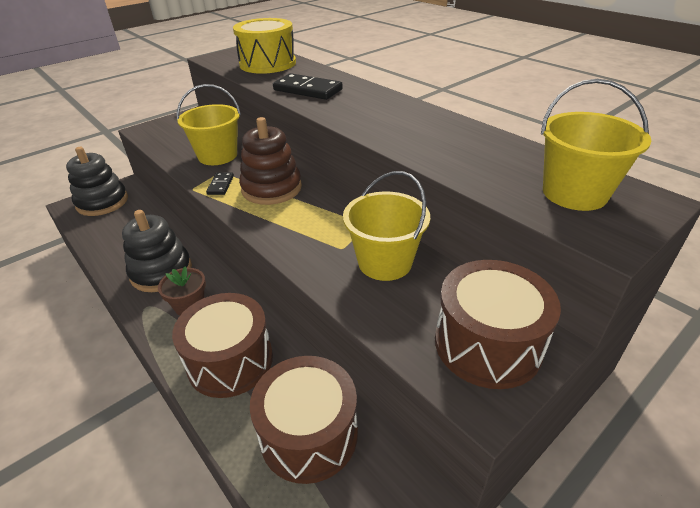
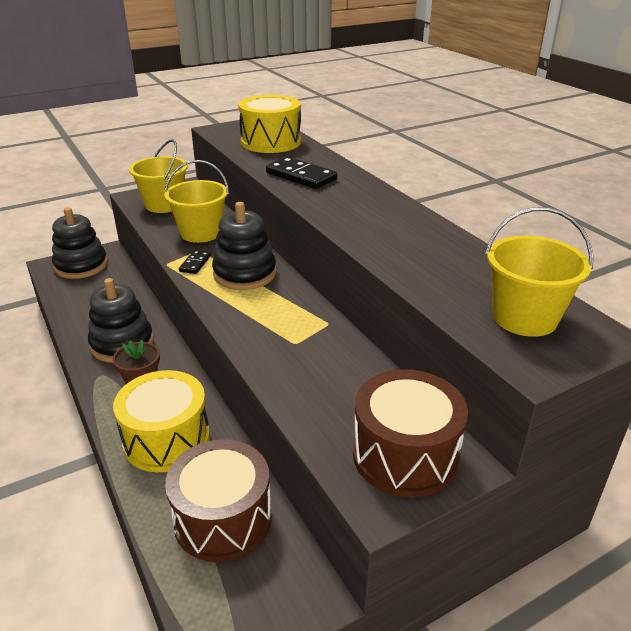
camera: 10 degrees right, 5 degrees down
(230, 361) = (167, 439): brown drum -> yellow drum
(271, 188) = (244, 274): brown stacking toy -> black stacking toy
(385, 262) = (333, 363): yellow bucket -> yellow bucket (164, 204)

